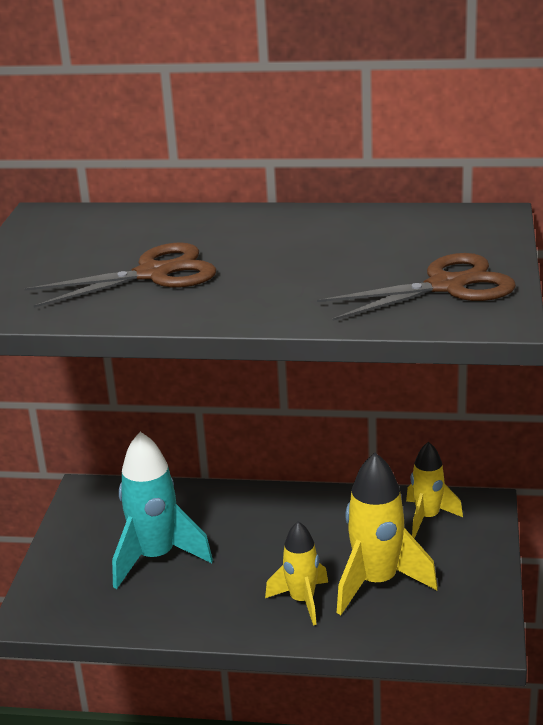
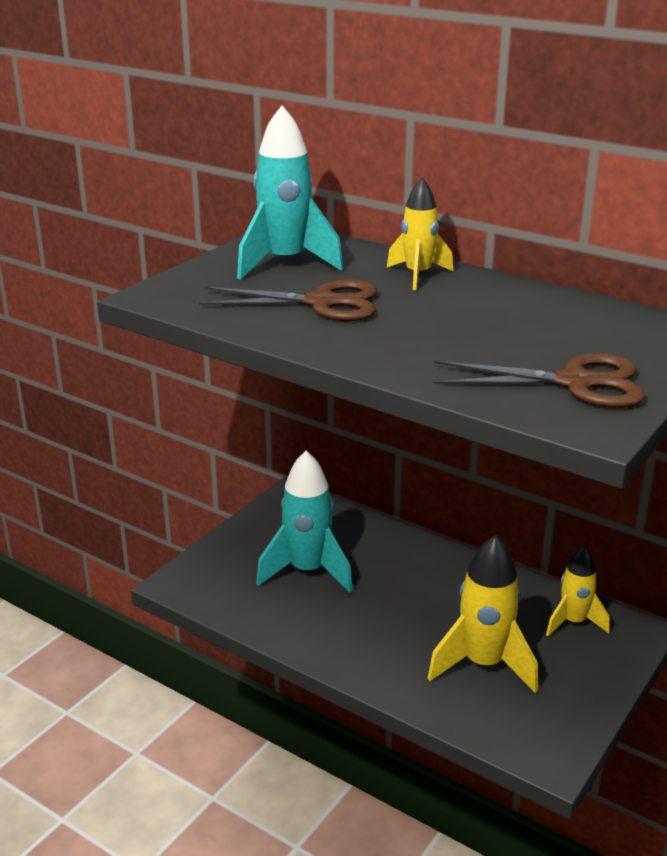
camera: 25 degrees right, 0 degrees up
(76, 245) = (285, 263): none -> turquoise rocket
(302, 601) = (404, 655): yellow rocket -> yellow rocket (418, 275)

